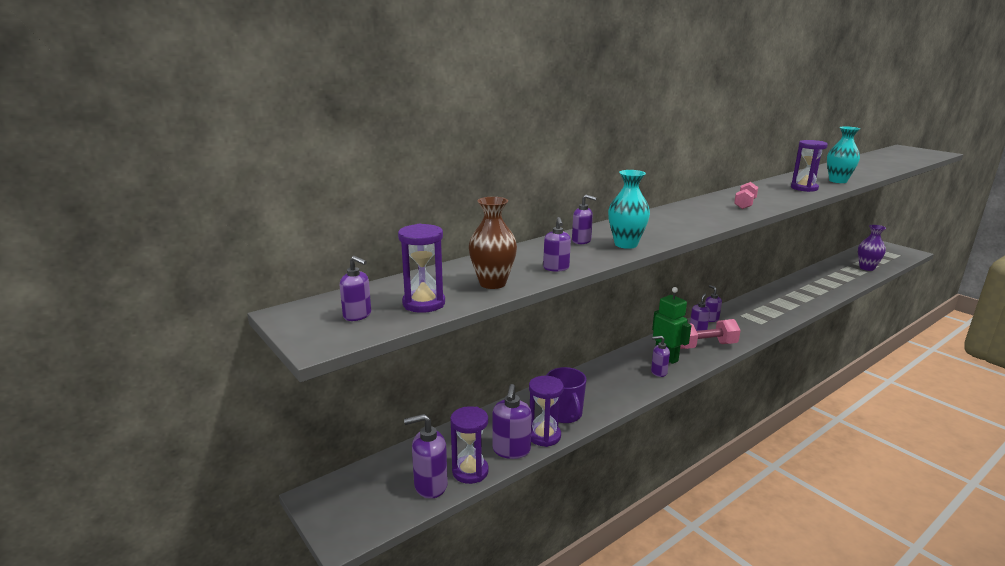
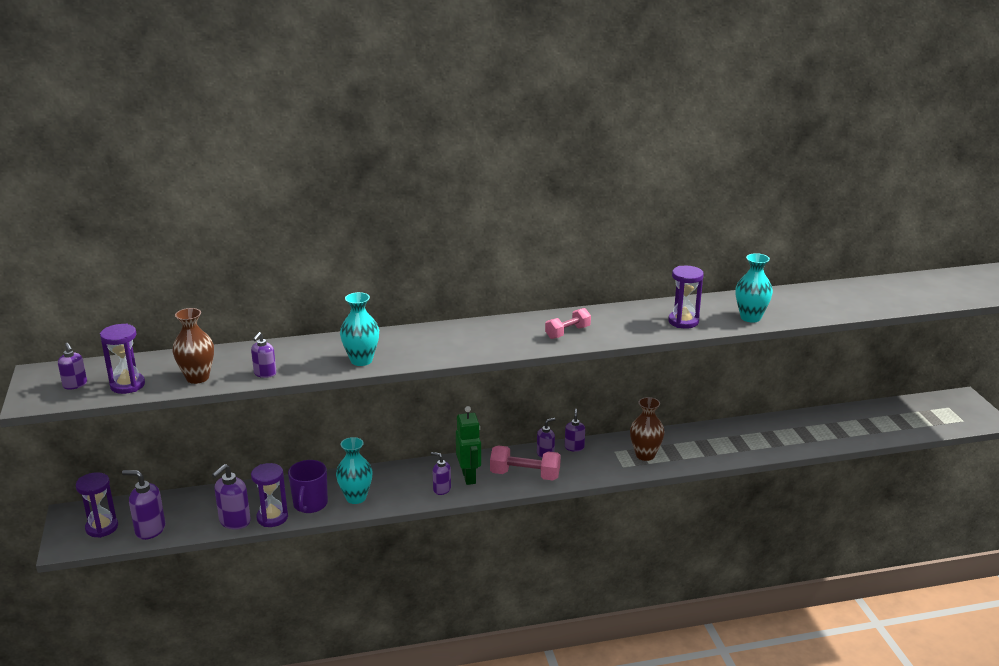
camera: 25 degrees right, 5 degrees up
(470, 471) = (187, 528): purple hourglass -> purple hourglass (102, 527)
(581, 241) = (331, 348): purple soap dispenser -> none
(598, 397) = (356, 498): none -> turquoise vase
(763, 313) = (645, 455): none -> brown vase
(867, 268) = (877, 428): purple vase -> none

